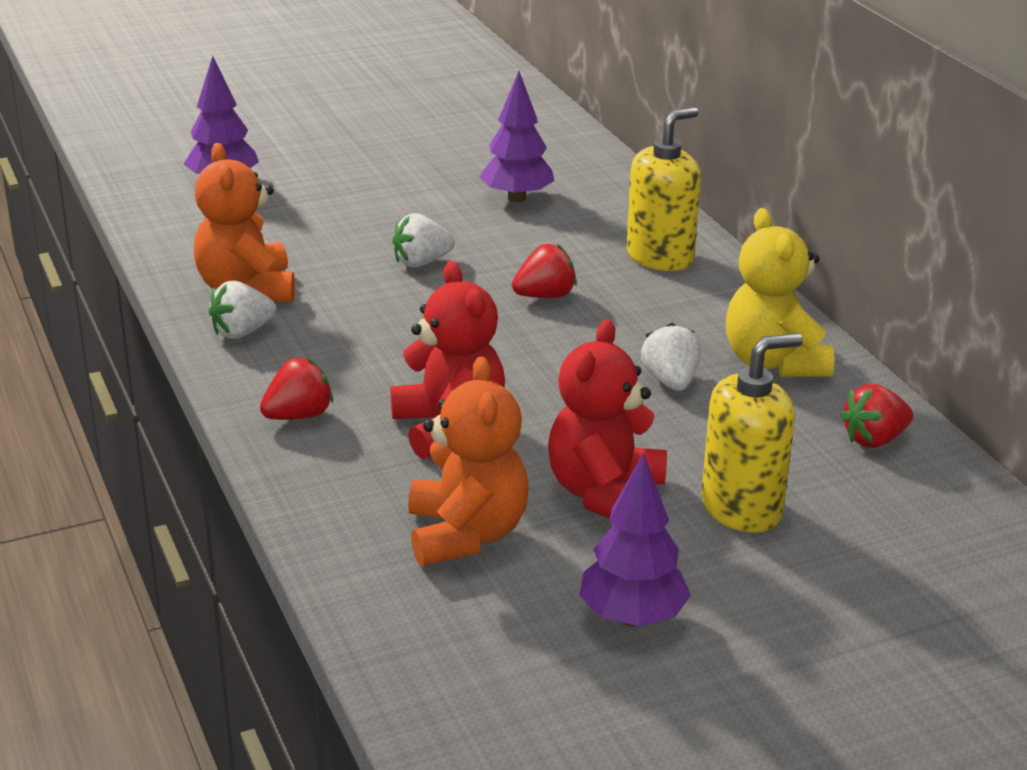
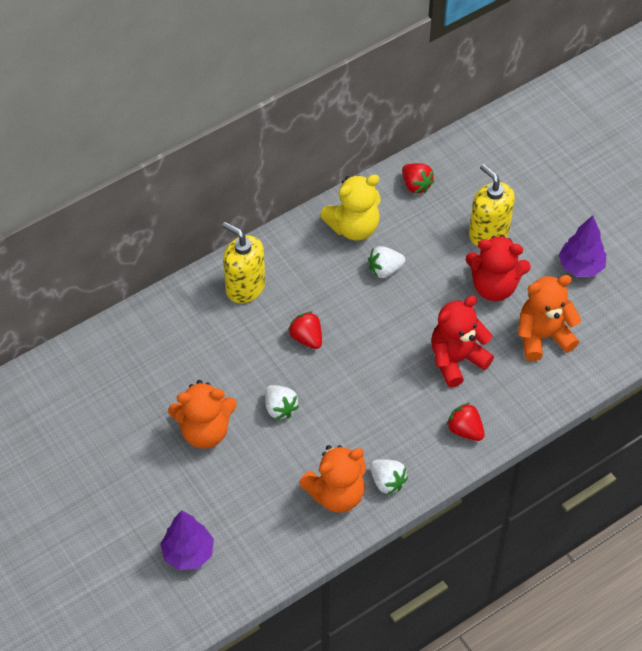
camera: 100 degrees left, 25 degrees up
(409, 207) = (205, 431): none -> orange teddy bear
(516, 198) = (179, 372): purple tree -> none

